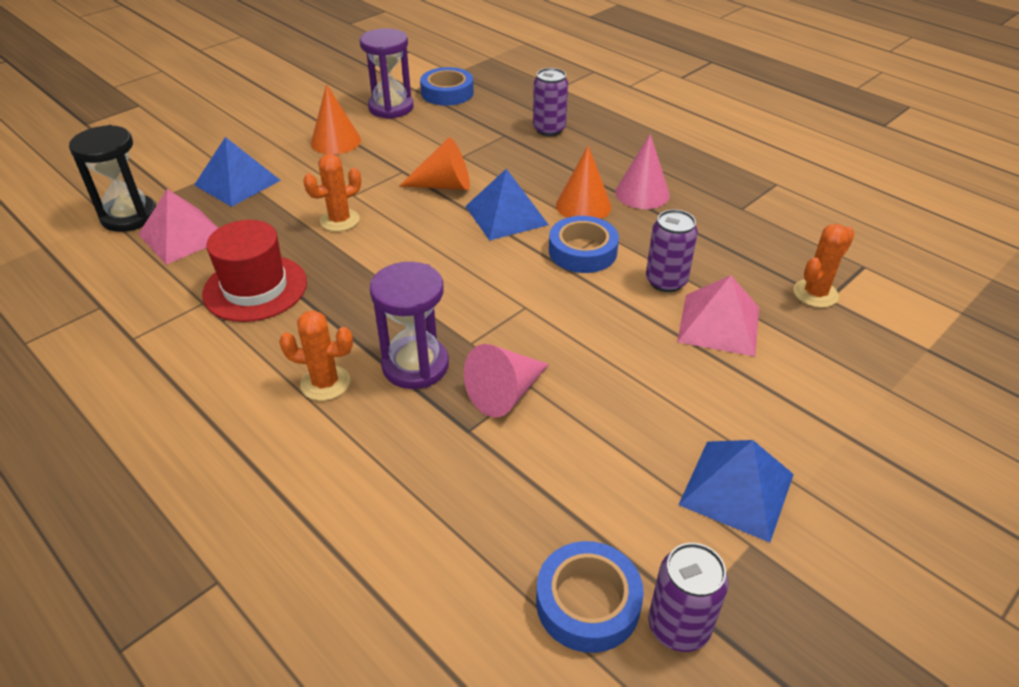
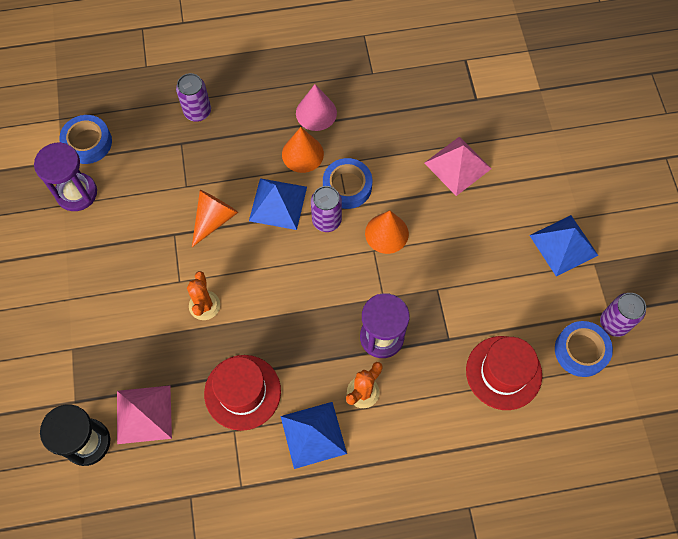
camera: 55 degrees left, 25 degrees up
(237, 182) = (99, 350): blue pyramid -> blue pyramid (313, 435)
(336, 141) = (95, 256): orange cone -> orange cone (386, 233)
(467, 517) = (503, 372): none -> red hat
(505, 393) = (435, 304): pink cone -> none
(666, 281) = (406, 164): purple can -> purple can (326, 220)
(815, 294) = (468, 101): orange cactus -> none

